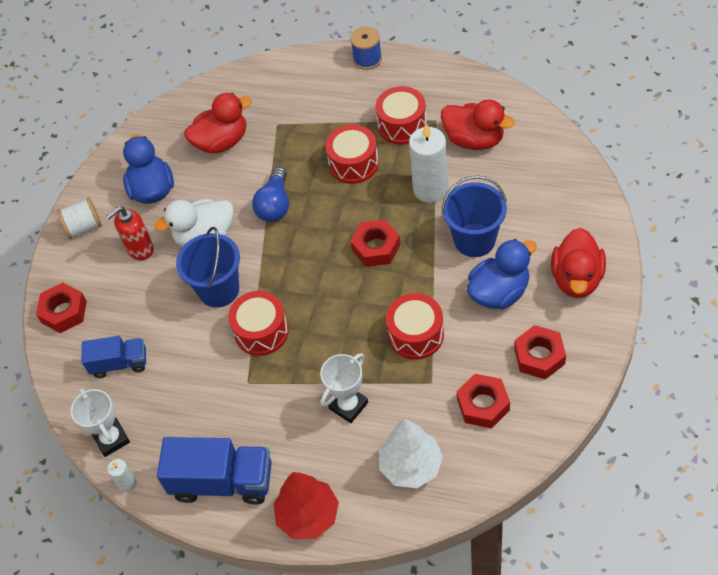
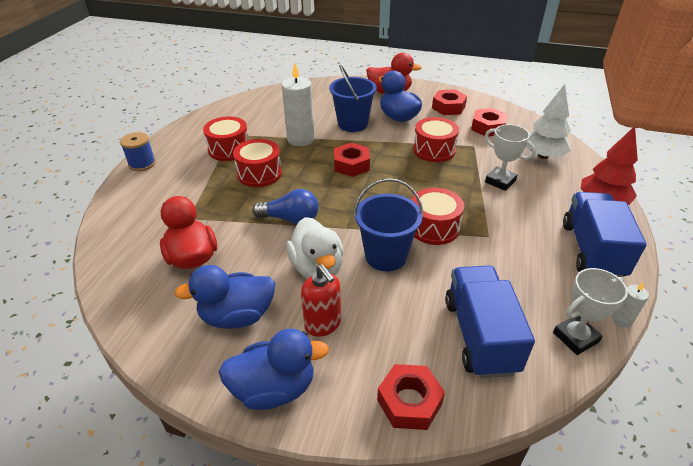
camera: 95 degrees left, 15 degrees down
(84, 227) = (274, 388): white spool -> blue duck
(119, 363) = (479, 335): blue truck -> blue truck, size x1.63
(474, 140) = (260, 120): red duck -> none

